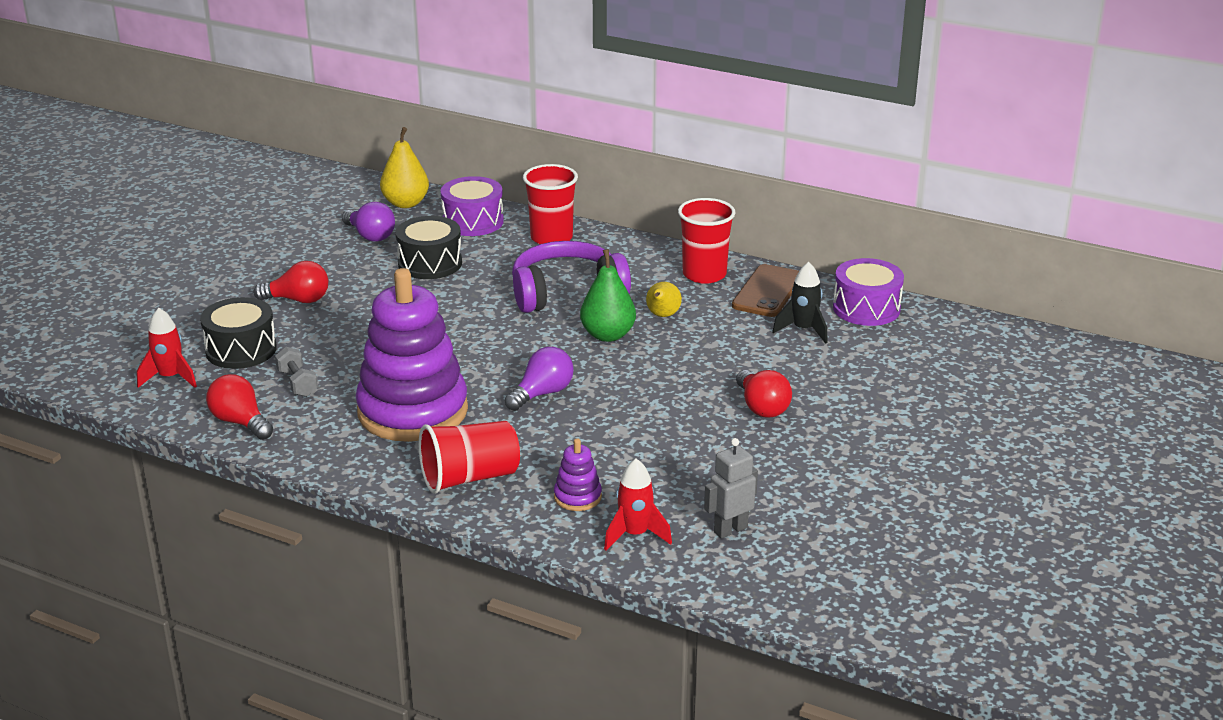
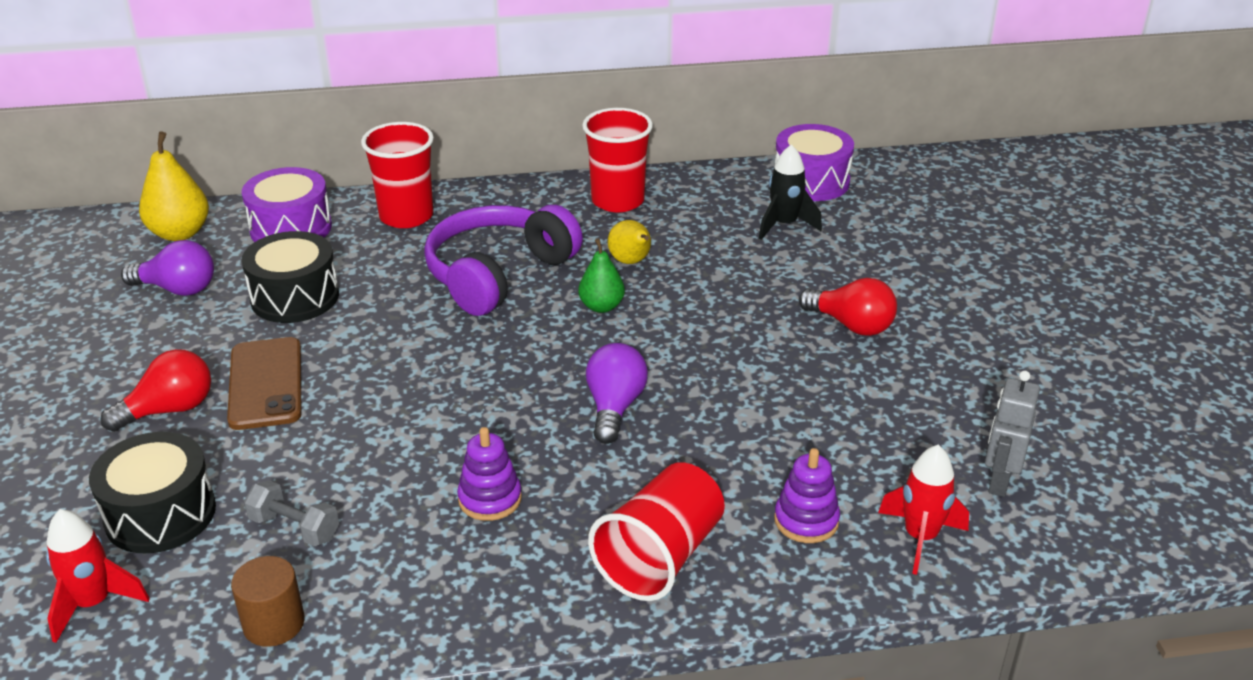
camera: 35 degrees left, 5 degrees up
(240, 422) = (274, 623): red light bulb -> brown cylinder
(412, 411) = (490, 499): purple stacking toy -> purple stacking toy, size x0.40
(608, 335) = (601, 306): green pear -> green pear, size x0.65
(767, 292) = (701, 197): brown phone -> brown phone (266, 384)

